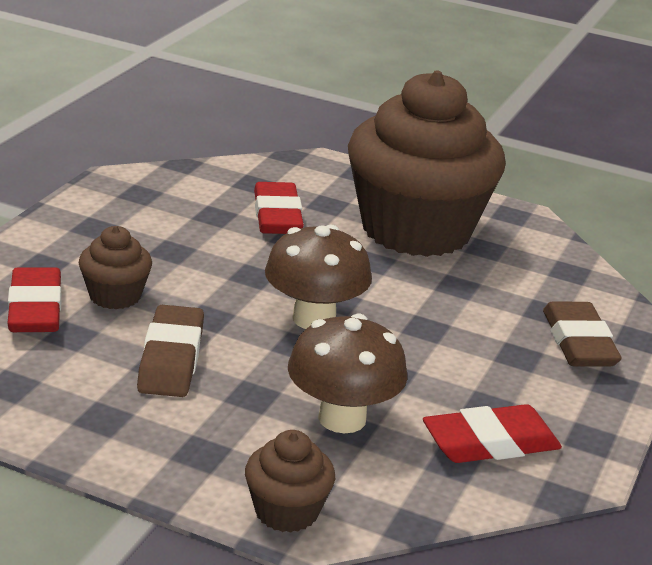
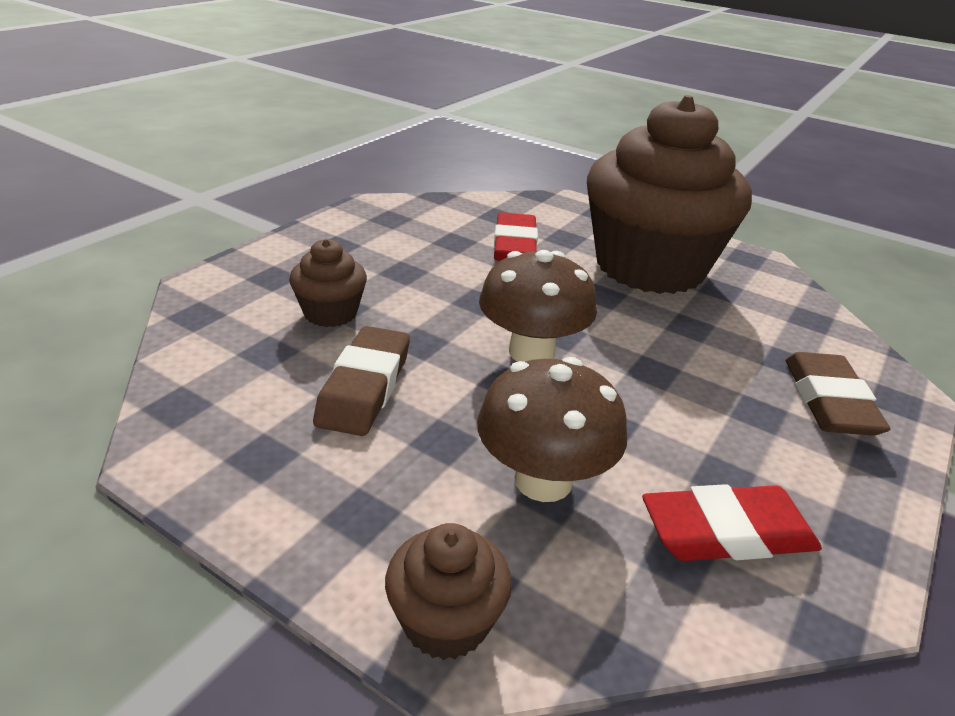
camera: 10 degrees right, 5 degrees up
(35, 309) = (244, 321): red eraser -> none

